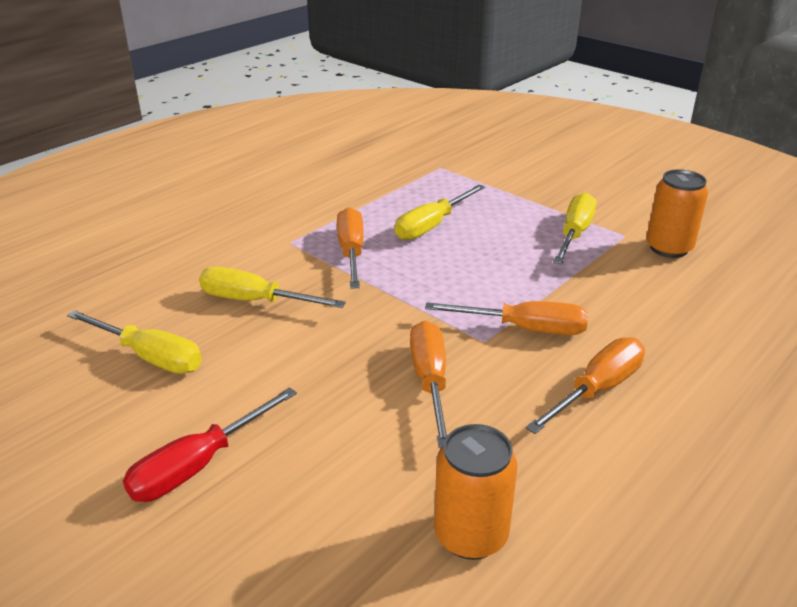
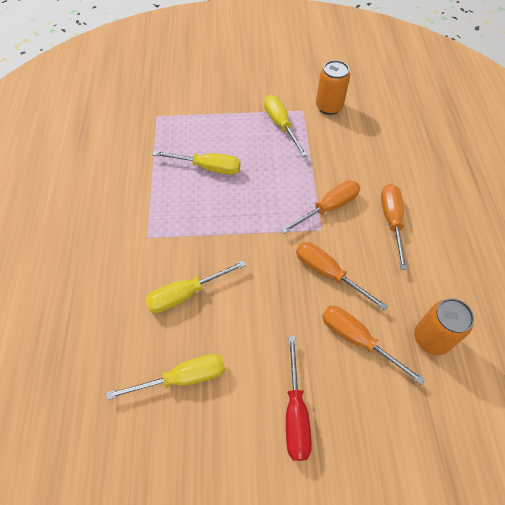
camera: 45 degrees left, 25 degrees up
(351, 252) = (190, 218): orange screwdriver -> orange screwdriver (357, 340)
(432, 226) = (207, 167): yellow screwdriver -> yellow screwdriver turned 75 degrees counterclockwise

